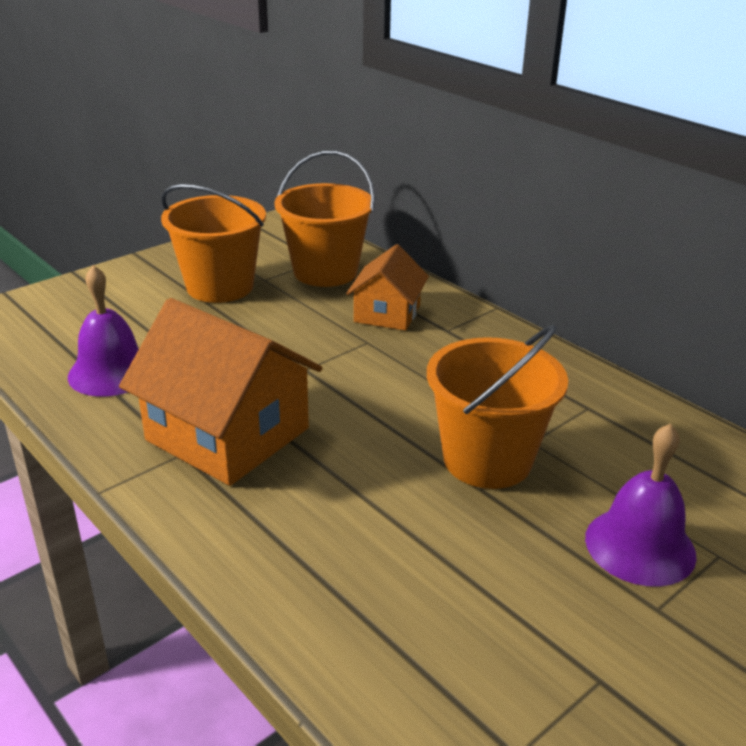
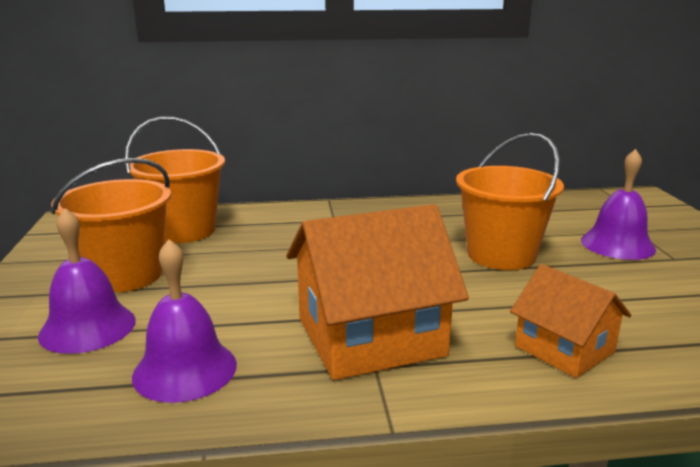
camera: 55 degrees left, 10 degrees down
(134, 311) = (88, 327): none -> purple bell
(387, 313) = (282, 229): orange house -> orange house (564, 349)

